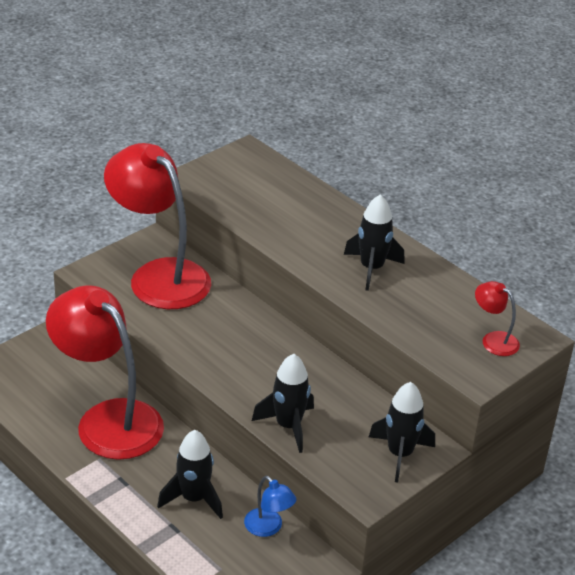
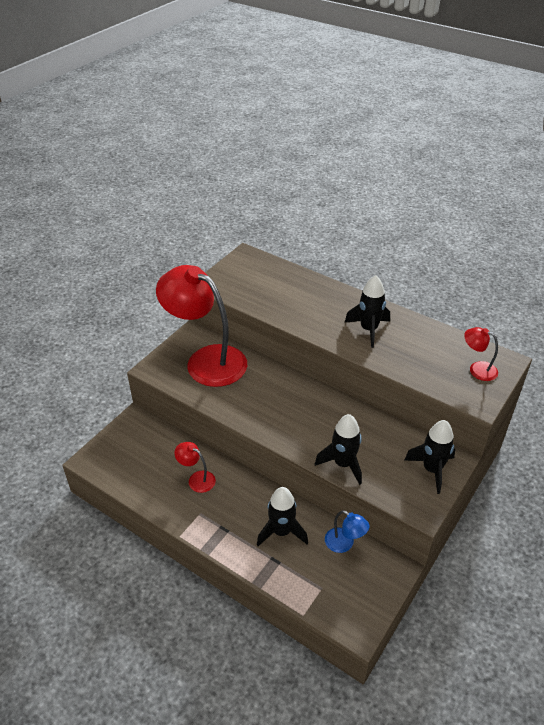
camera: 10 degrees left, 5 degrees up
(108, 419) = (197, 479): red lamp -> red lamp, size x0.42

